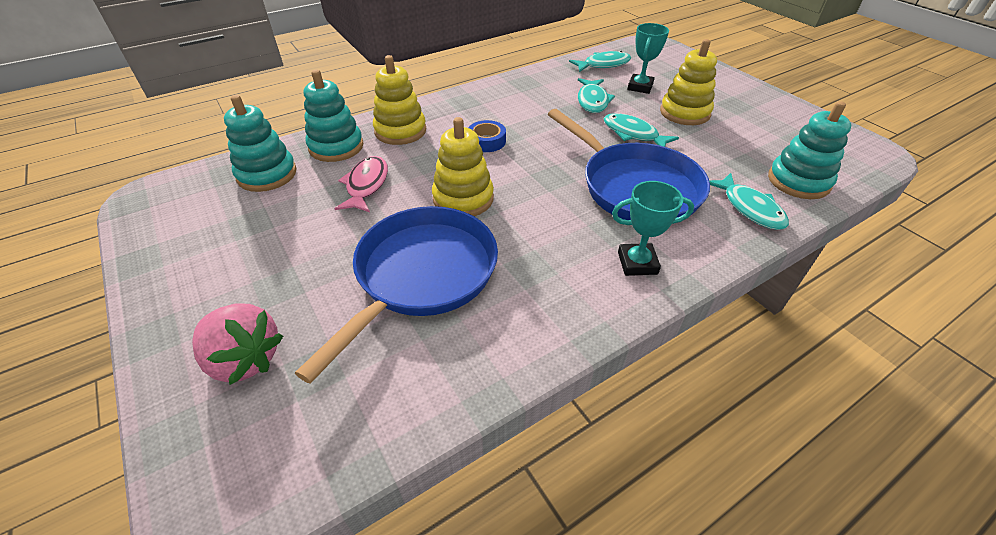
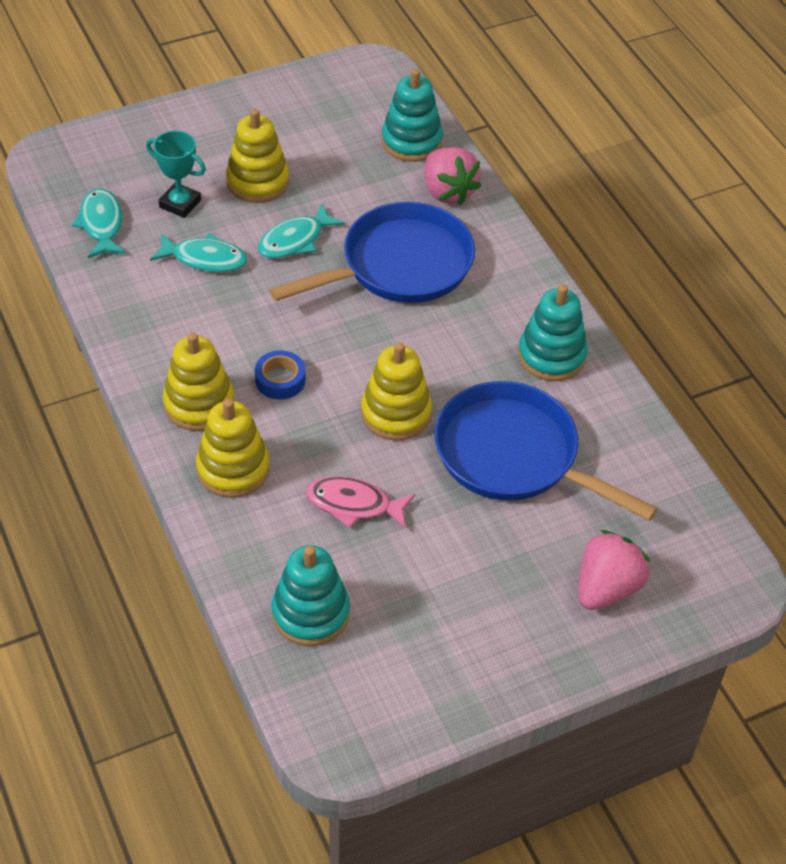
camera: 85 degrees left, 5 degrees up
(336, 147) = (258, 541): turquoise stacking toy -> turquoise stacking toy (551, 356)
(457, 113) = (199, 404): none -> yellow stacking toy
(637, 263) = (514, 293): turquoise trophy -> none
(749, 208) = (448, 192): turquoise fish -> pink strawberry

